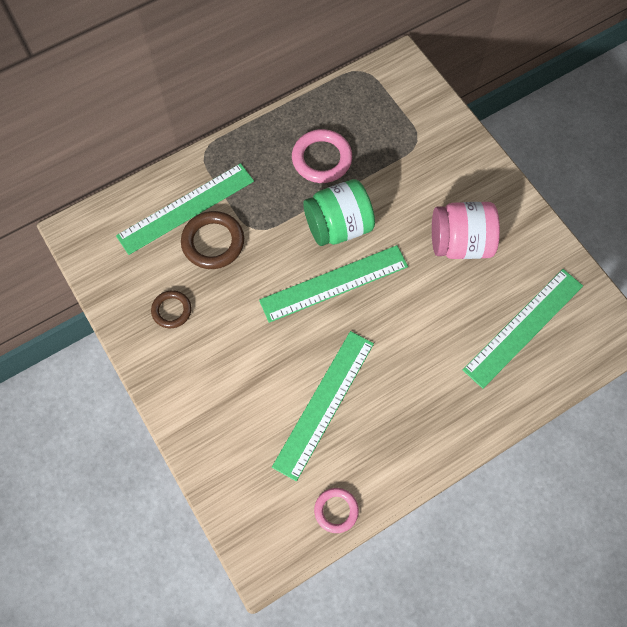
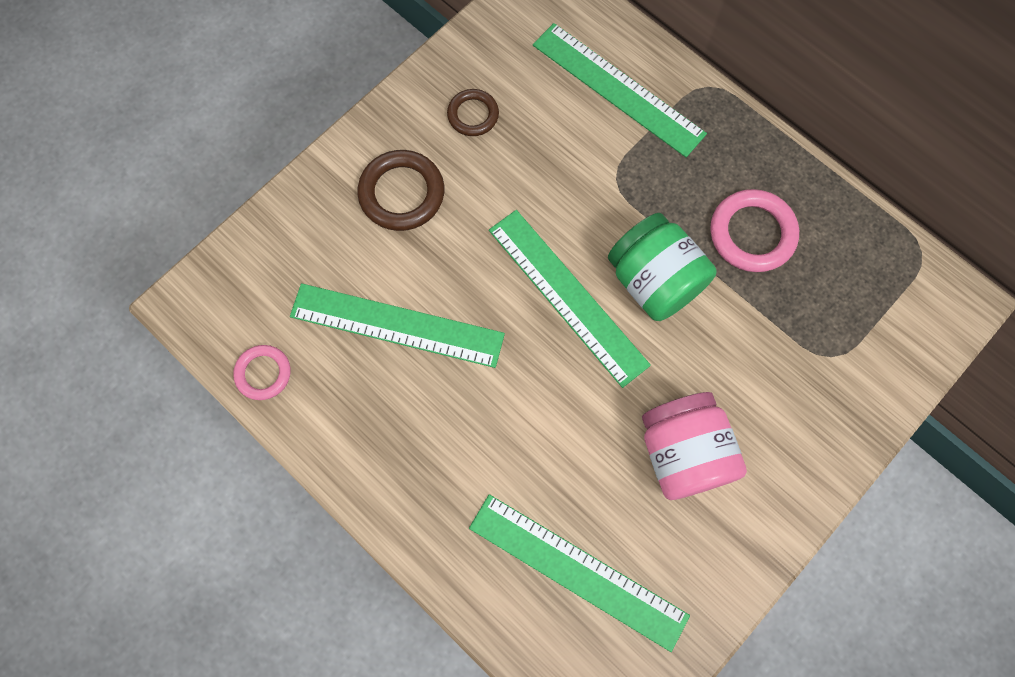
camera: 75 degrees right, 5 degrees up
(213, 242) = (580, 134): brown ring -> brown ring (402, 193)

